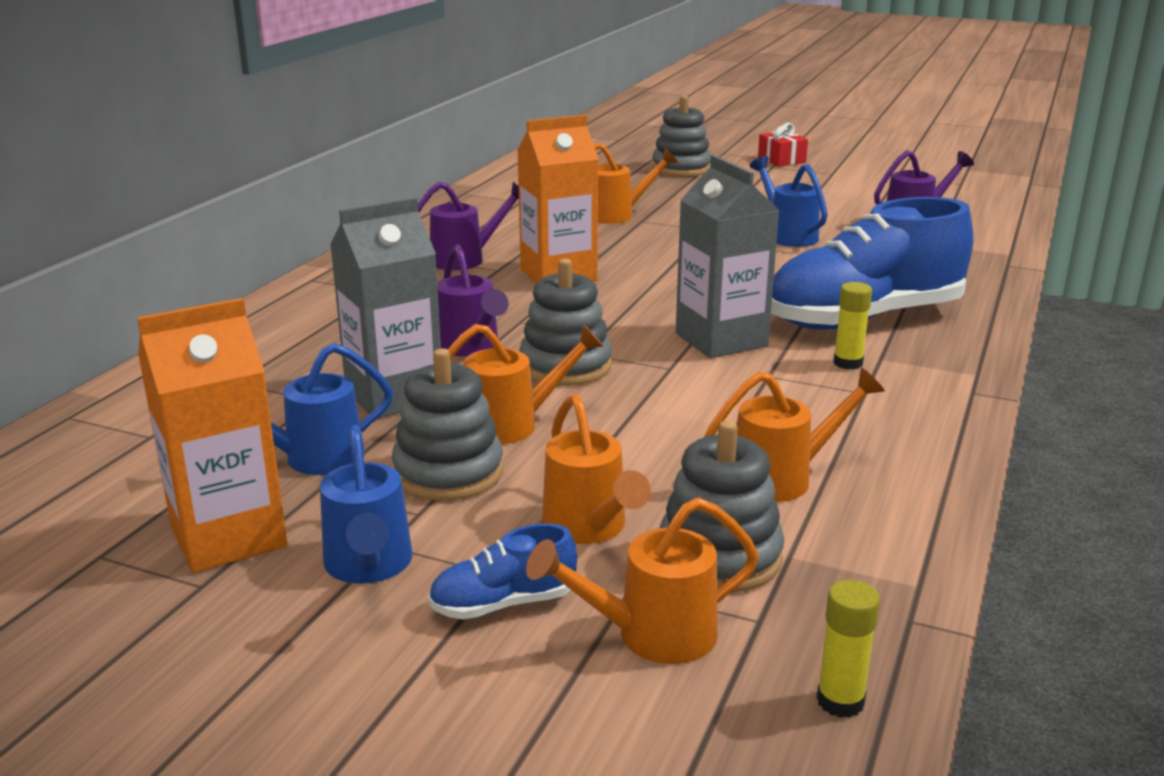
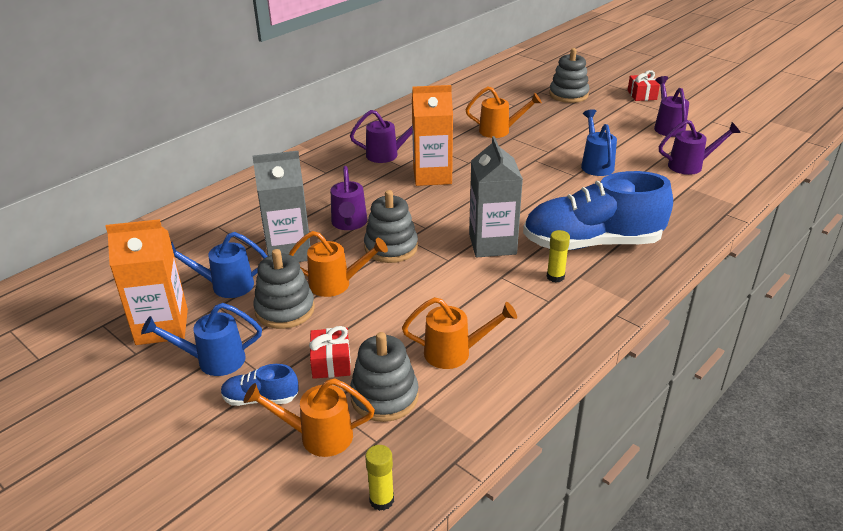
camera: 20 degrees right, 10 degrees up
(369, 566) = (213, 360): blue watering can -> blue watering can turned 75 degrees clockwise
(589, 528) = (331, 362): orange watering can -> red gift
(846, 187) = (667, 127): none -> purple watering can

